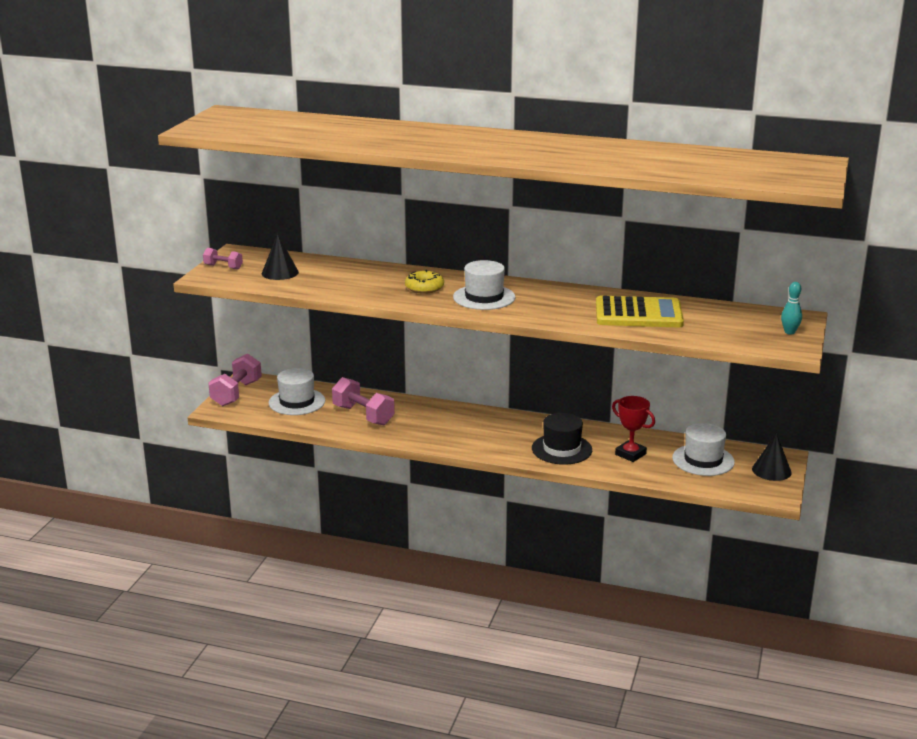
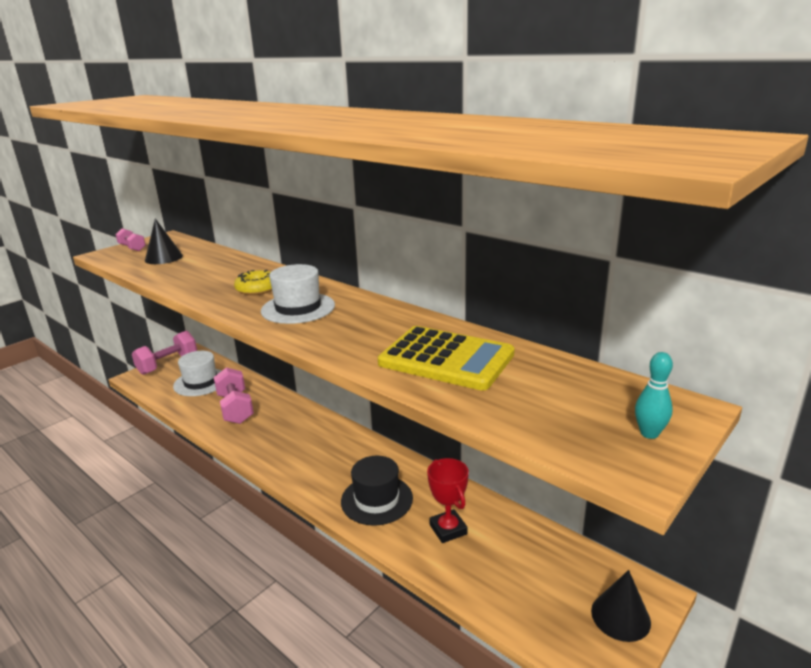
camera: 25 degrees right, 0 degrees up
(703, 460) = (533, 566): white hat -> none

